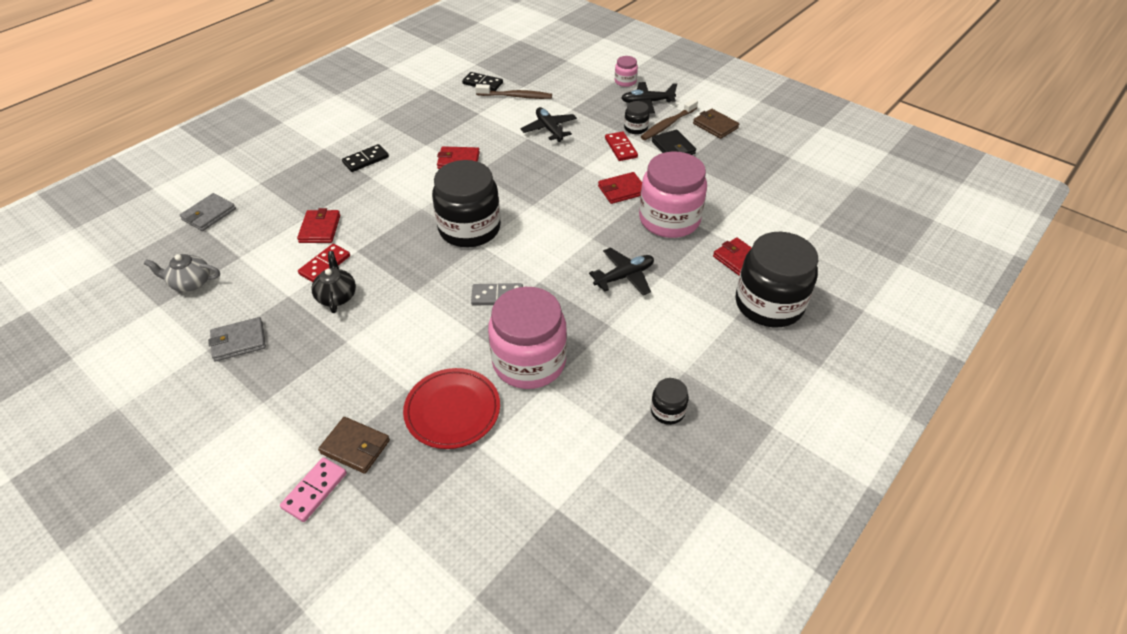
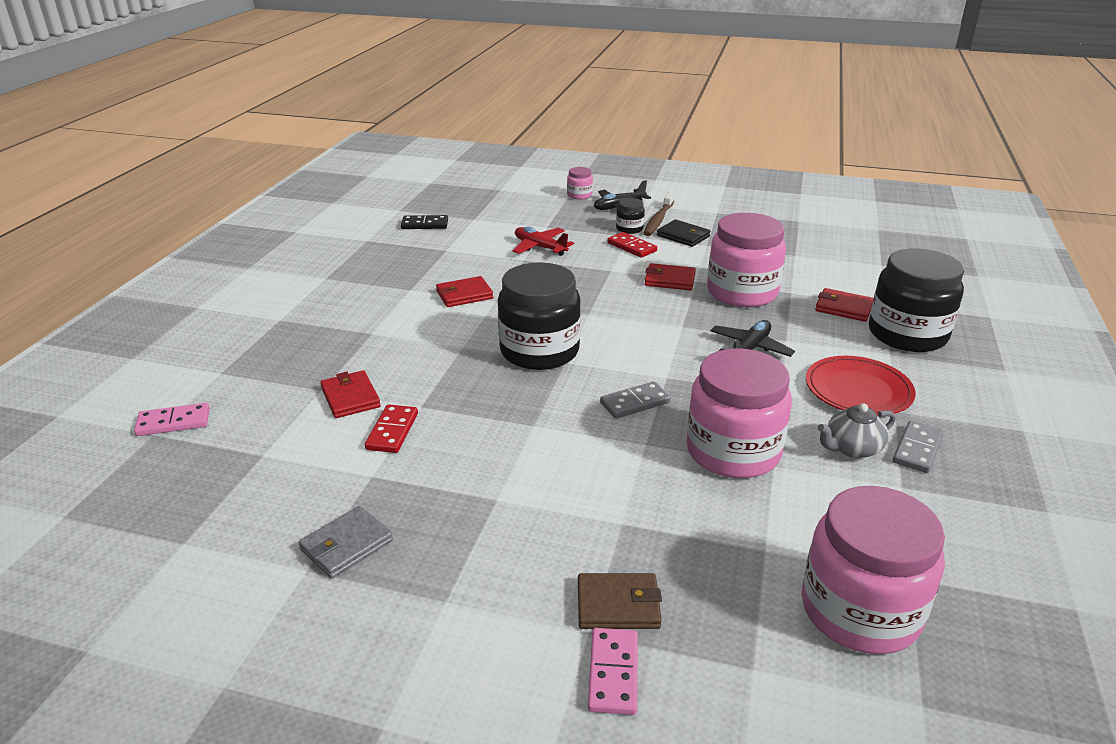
camera: 25 degrees left, 15 degrees down
(190, 283) = (212, 503): grey teapot -> grey teapot (852, 448)
(209, 214) = (173, 422): grey wallet -> pink domino
(337, 296) = (439, 458): black teapot -> none
(365, 160) = (347, 319): black domino -> none
(452, 410) = (697, 525): red plate -> red plate (858, 390)
(499, 517) = (860, 610): none -> pink jar
(516, 96) = (474, 228): brown toothbrush -> none
(549, 129) = (540, 247): black plane -> red plane
(622, 190) = (669, 280): red wallet -> red wallet turned 60 degrees clockwise
(667, 411) = (917, 449): black jar -> grey domino
(715, 126) = (705, 212): brown wallet -> none

